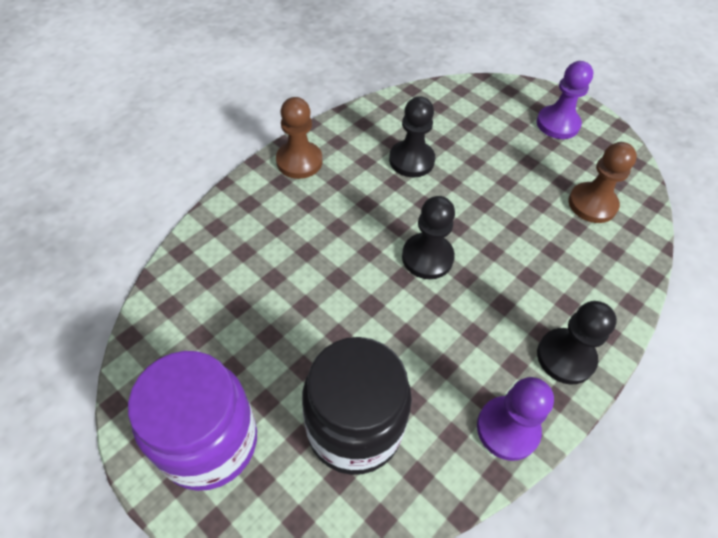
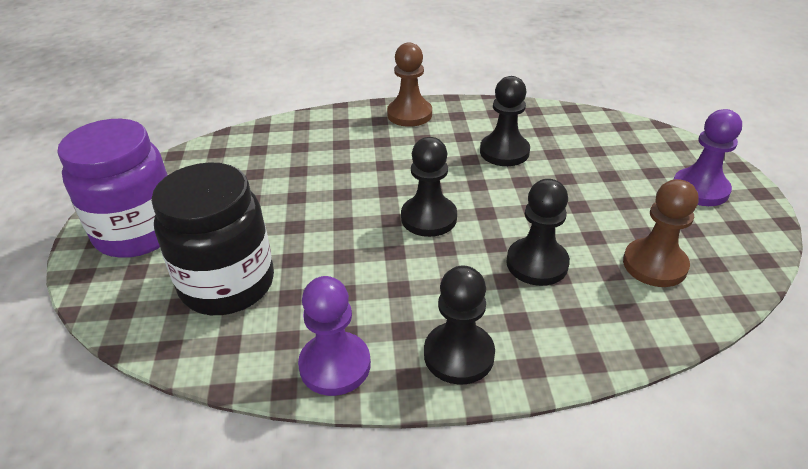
camera: 45 degrees right, 15 degrees down
(533, 249) = (537, 263): none -> black pawn

